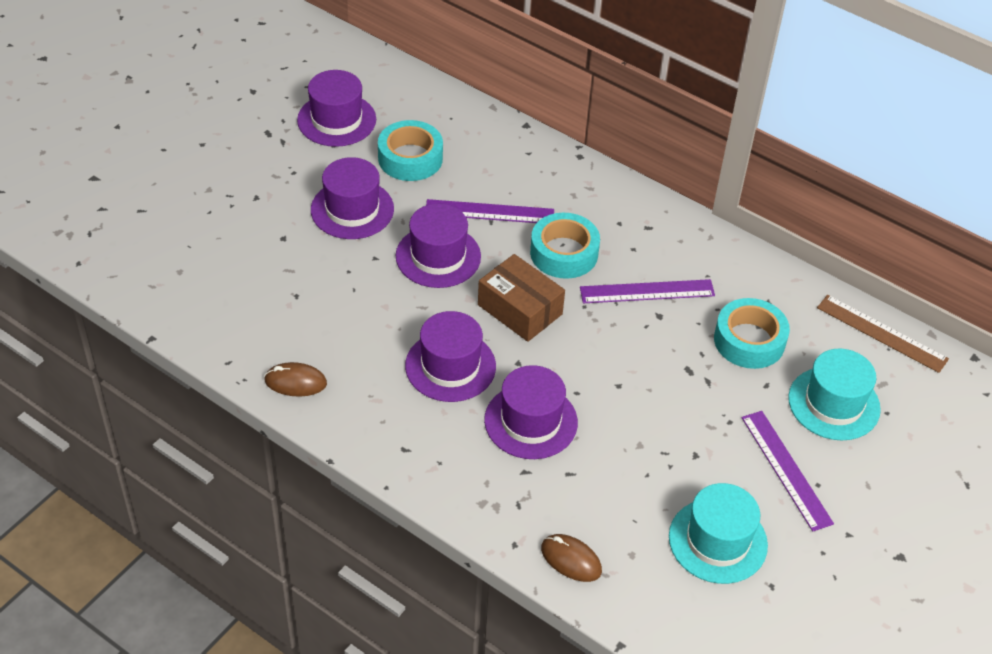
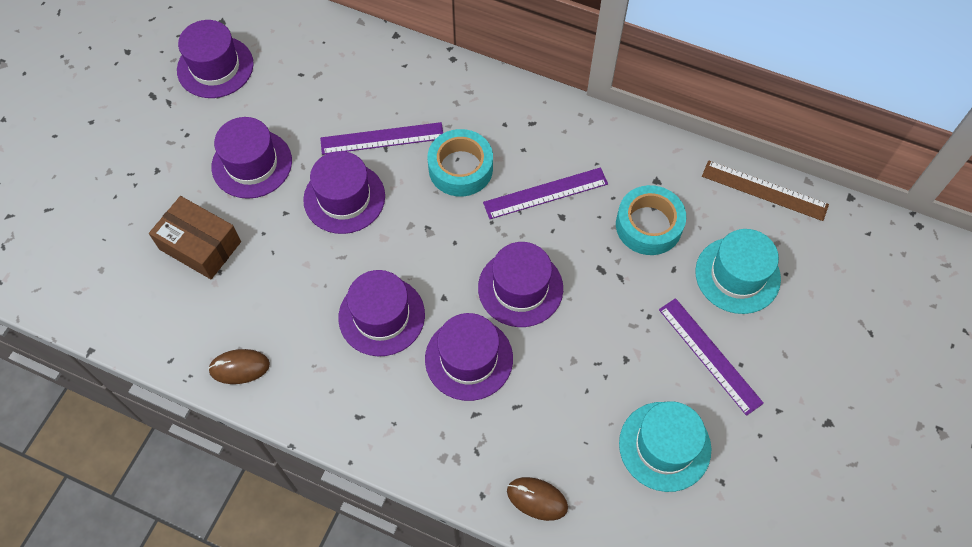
camera: 10 degrees left, 15 degrees up
(410, 158) = (295, 95): turquoise tape -> none
(520, 309) = (433, 239): brown box -> brown box (200, 245)
(600, 370) = (520, 288): none -> purple hat

